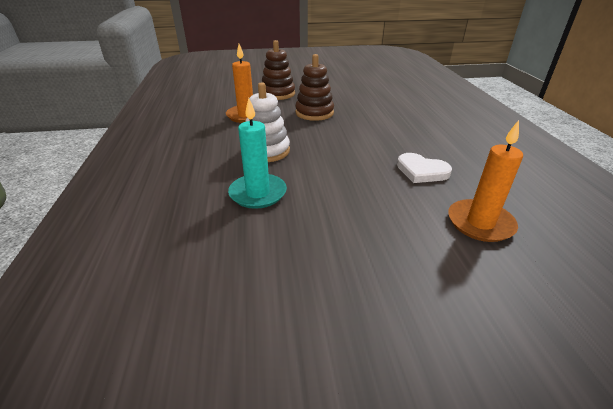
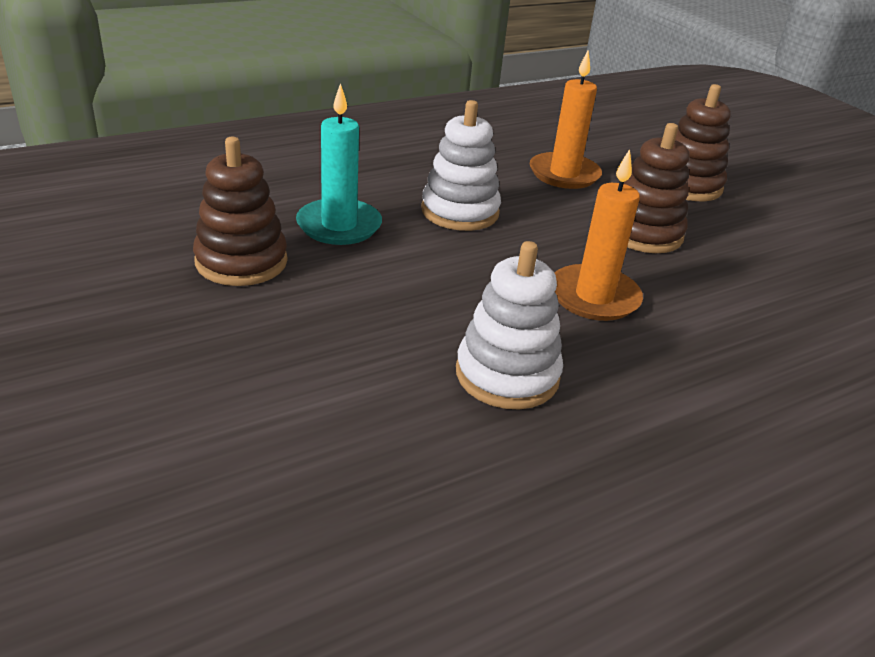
camera: 65 degrees right, 0 degrees up
(283, 241) = (241, 261): none -> brown stacking toy
(421, 171) = (507, 375): white heart -> white stacking toy
(480, 223) = (363, 448): orange candle -> orange candle (594, 297)

